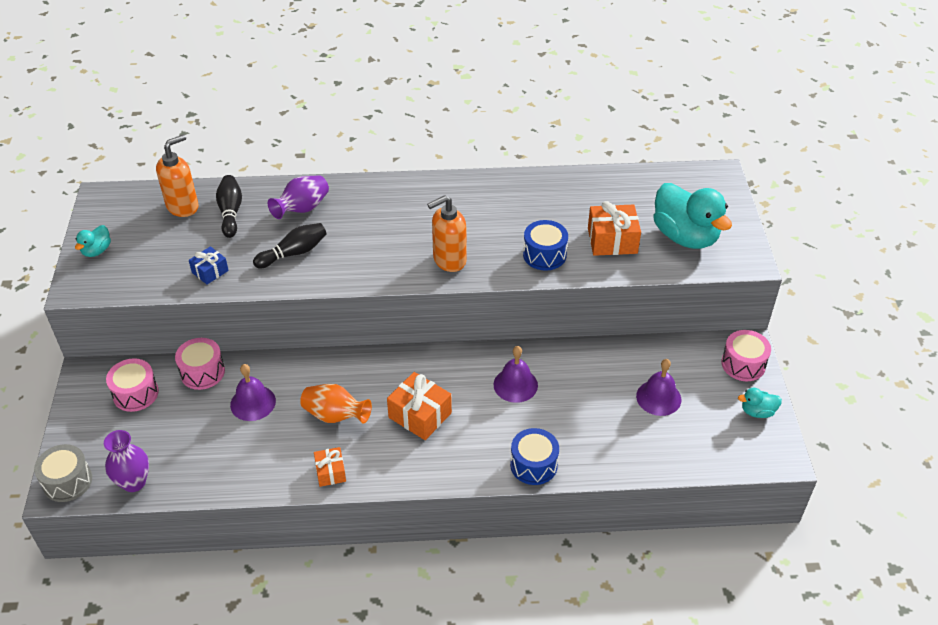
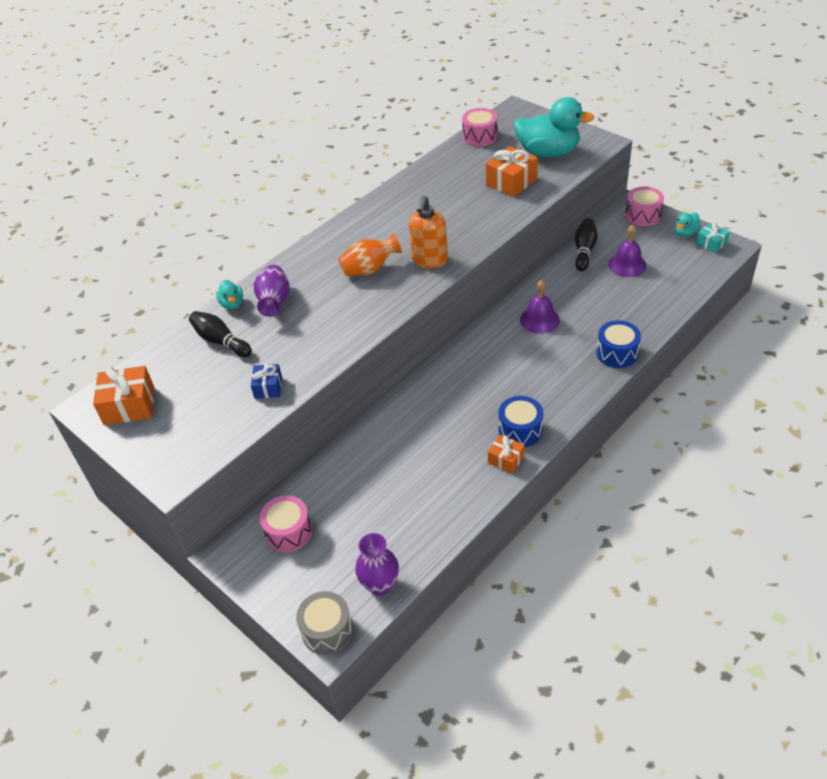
camera: 40 degrees left, 0 degrees up
(97, 251) = (147, 443): turquoise duck -> turquoise duck (232, 304)
(183, 206) = (173, 364): orange soap dispenser -> none
(202, 372) = (319, 477): pink drum -> pink drum (480, 136)
(253, 403) = (387, 465): purple bell -> none
(293, 253) = (314, 331): black bowling pin -> black bowling pin (584, 250)
(335, 415) = (456, 426): orange vase -> orange vase (370, 269)
(420, 415) = (509, 382): orange gift -> orange gift (129, 406)
(544, 255) = (484, 216): blue drum -> blue drum (520, 430)
(766, 440) = (711, 244): none -> turquoise gift

